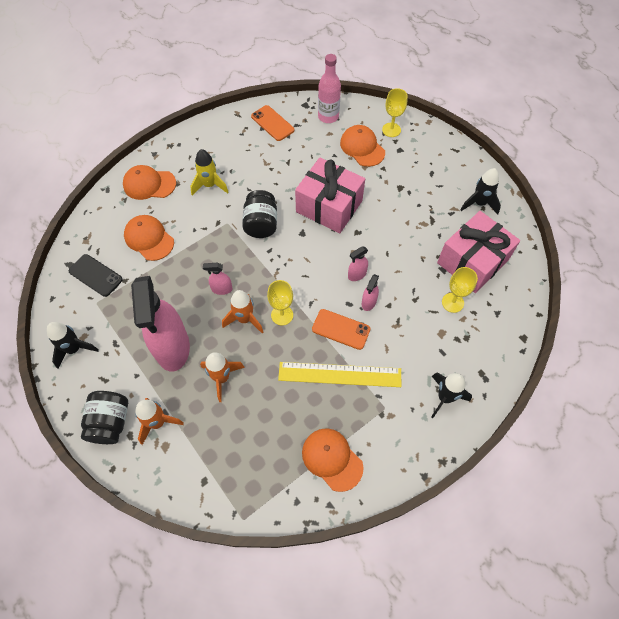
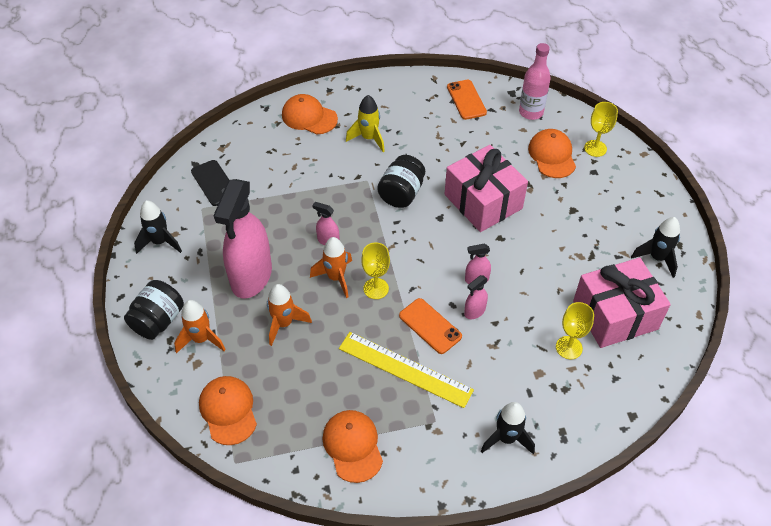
camera: 25 degrees right, 10 degrees down
(149, 239) = (282, 168): orange cap -> orange cap (228, 410)

